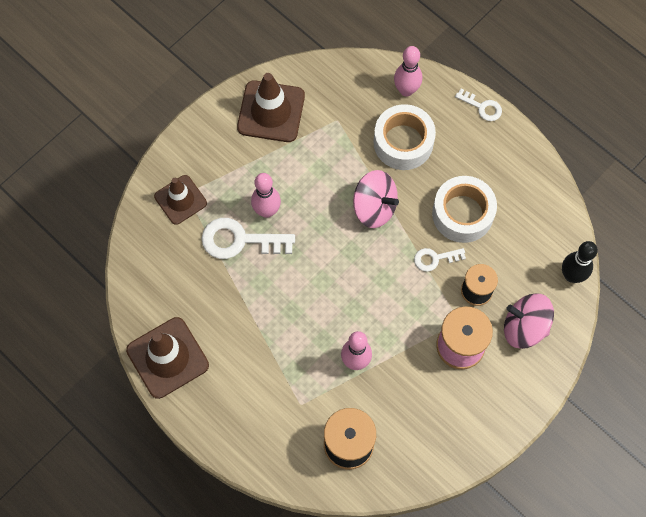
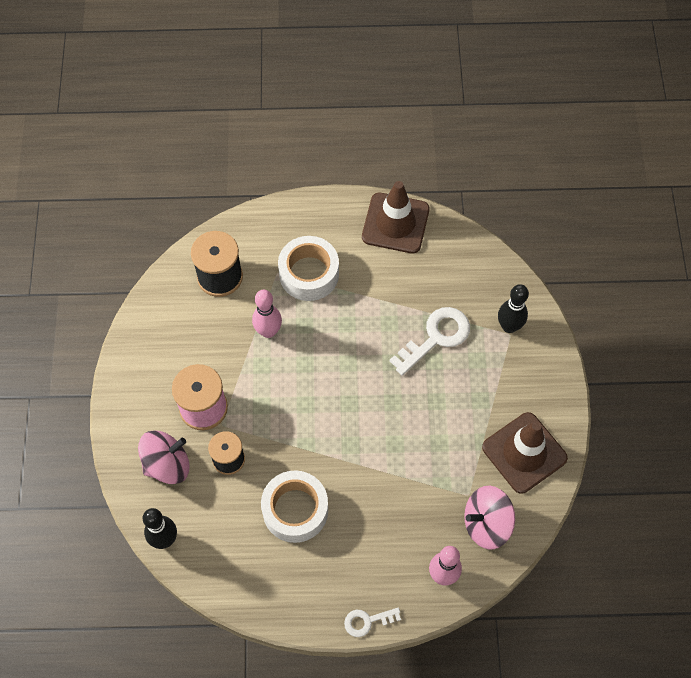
camera: 135 degrees right, 5 degrees down
(180, 200) = (509, 326): brown traffic cone -> black bowling pin
(267, 211) = (441, 375): pink bowling pin -> none
(374, 207) = (367, 451): pink spinning top -> pink spinning top (486, 523)
(403, 142) = (399, 526): white tape -> white tape (309, 274)
(434, 259) = (283, 454): white key -> none

